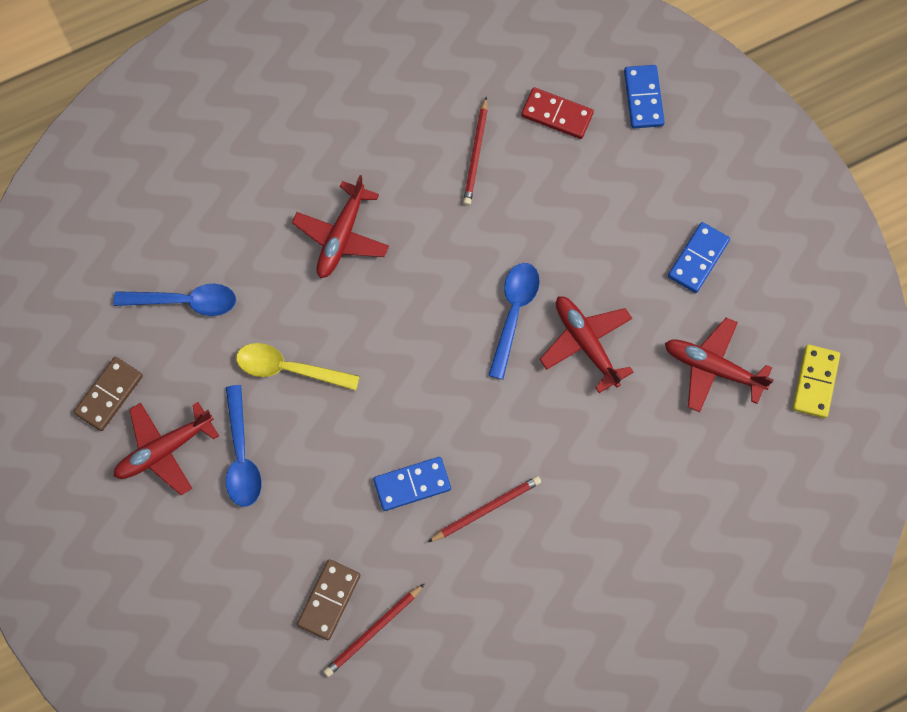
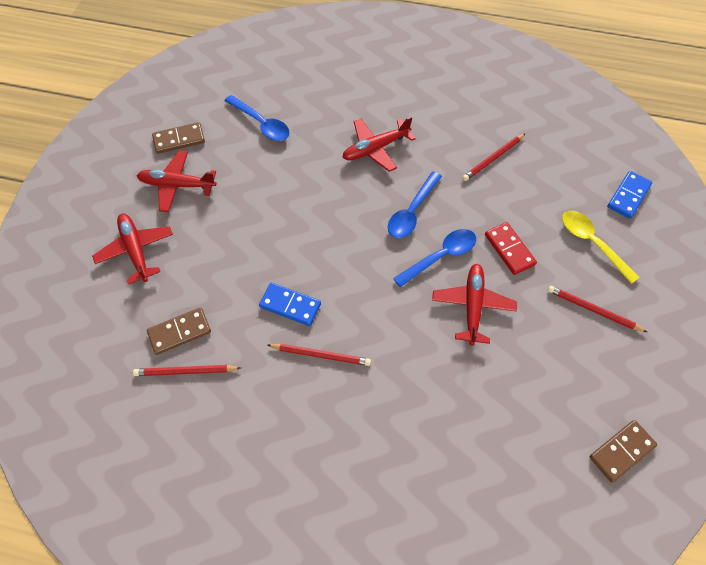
camera: 40 degrees right, 10 degrees down
(241, 456) = (212, 217): blue spoon -> blue spoon (412, 212)
(289, 369) = (282, 193): yellow spoon -> yellow spoon (592, 243)
(557, 115) = (562, 170): red domino -> red domino (509, 249)
(698, 259) = (593, 310): blue domino -> red pencil
(712, 368) = (549, 384): red plane -> red plane (136, 250)
(815, 382) = (621, 451): yellow domino -> brown domino

